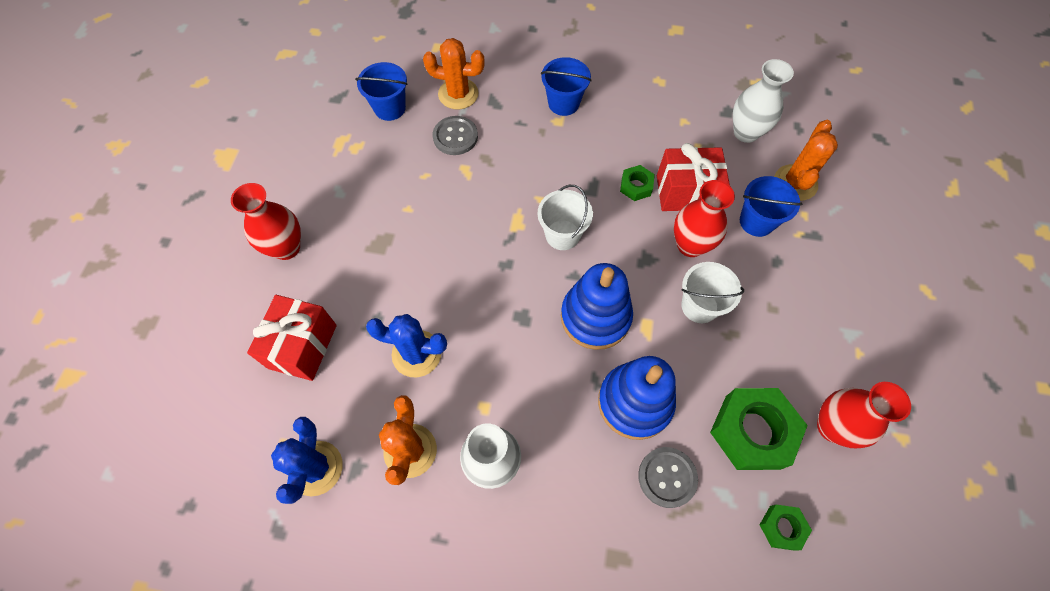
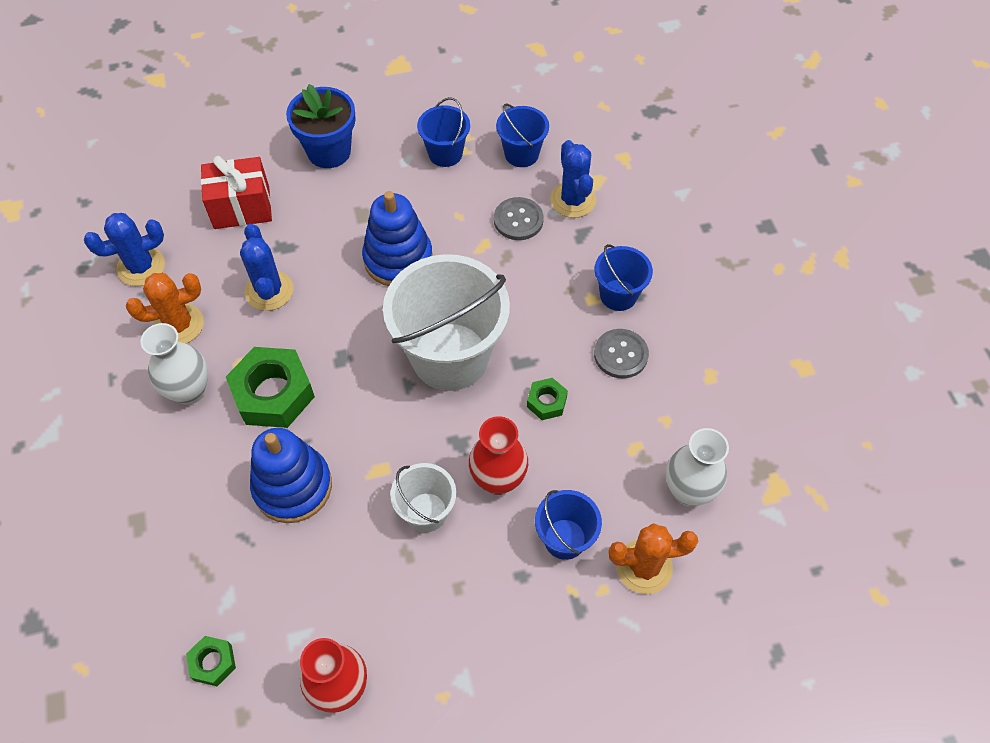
camera: 65 degrees right, 5 degrees down
(286, 248) = (329, 151): red vase -> blue flower pot
(352, 160) = (445, 153): none -> blue bucket
(458, 94) = (573, 200): orange cactus -> blue cactus
(562, 235) = (450, 356): white bucket -> white bucket, size x2.01
(595, 317) = (370, 419): blue stacking toy -> blue stacking toy (398, 259)
(667, 477) = (227, 540): grey button -> grey button (620, 354)
(685, 192) = (565, 453): red gift -> none
(752, 432) = (303, 606): green nut -> green nut (273, 394)

